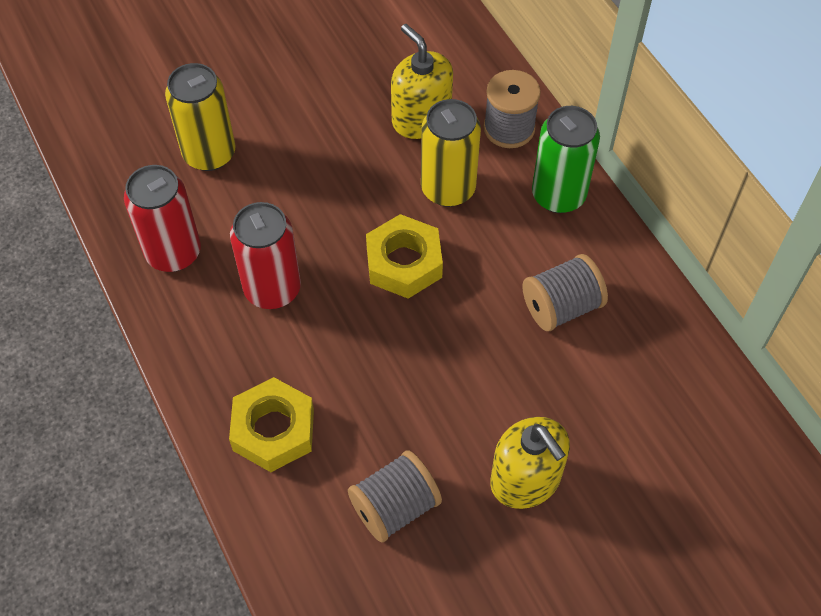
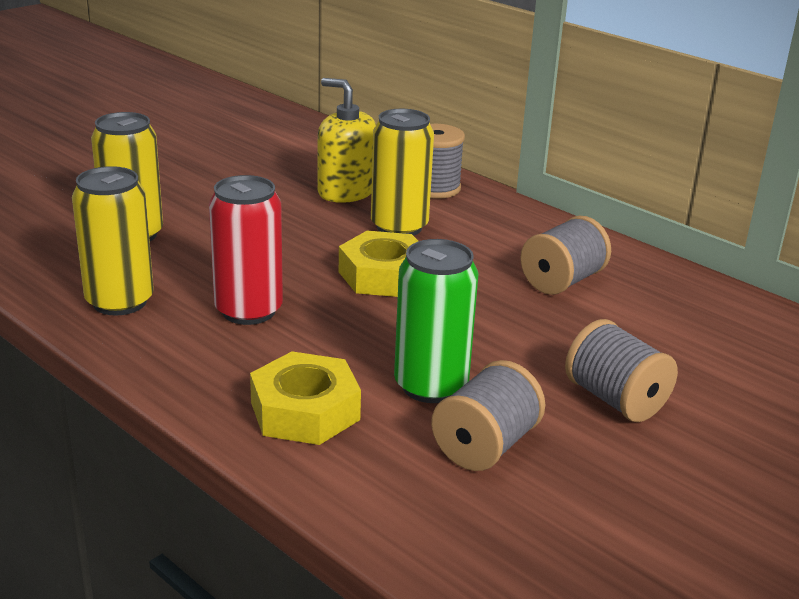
camera: 20 degrees left, 30 degrees down
(173, 252) = (120, 302): red can -> yellow can
(525, 479) = (615, 400): yellow soap dispenser -> grey spool
(558, 195) = (508, 218): green can -> green can (431, 386)

